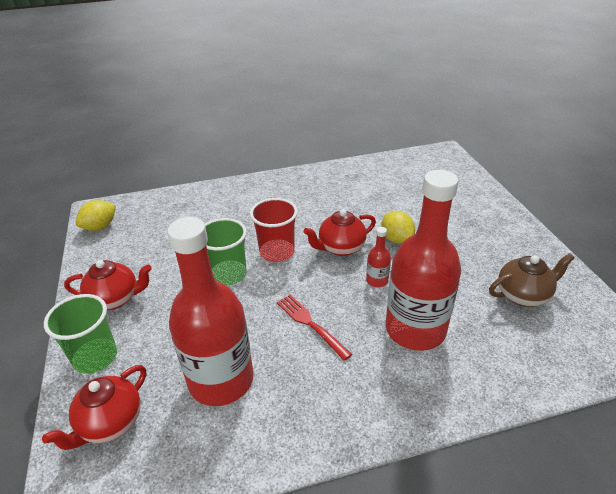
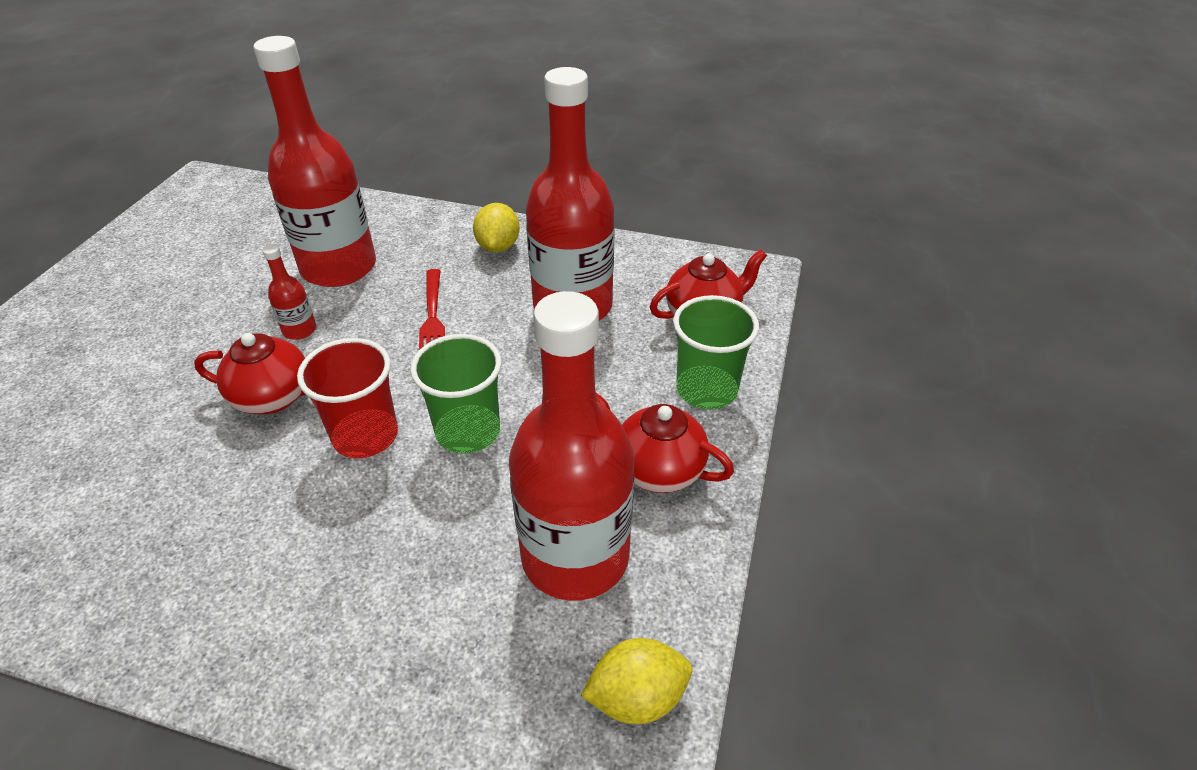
camera: 150 degrees left, 5 degrees up
(142, 252) = (575, 556): none -> red bottle
(396, 239) = (189, 373): yellow lemon -> yellow lemon (498, 247)
(523, 295) = (192, 249): brown teapot -> none

